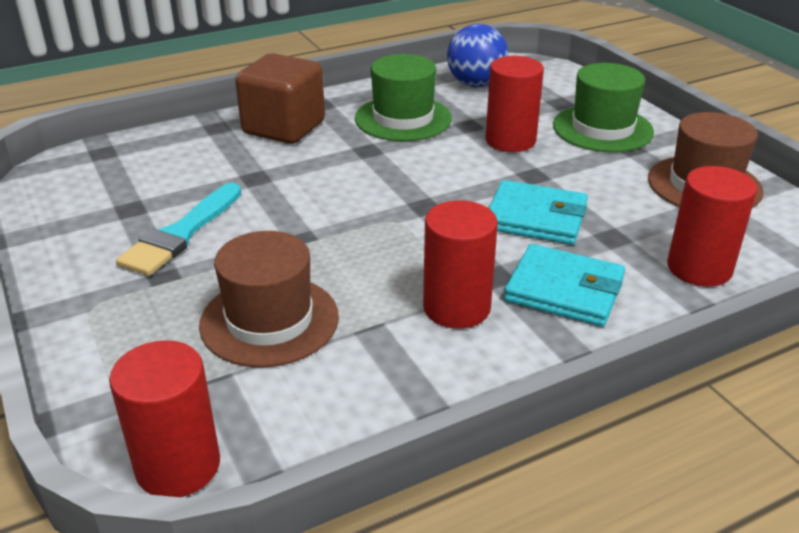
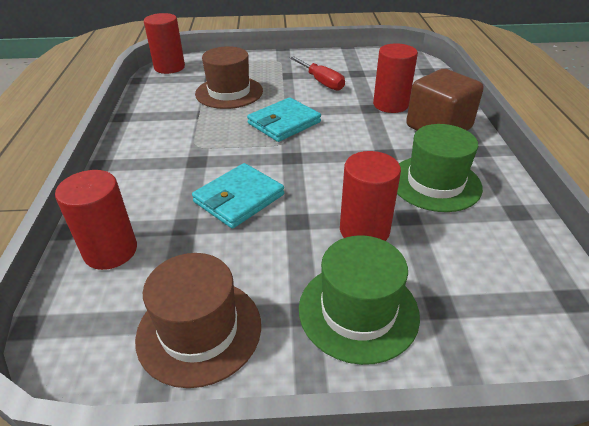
camera: 115 degrees right, 5 degrees up
(181, 234) = (321, 82): turquoise brush -> red screwdriver
(456, 308) = (184, 140): red cylinder -> red cylinder (390, 104)
(476, 84) = (508, 253): blue ball -> none
(564, 290) = (158, 180): turquoise wallet -> turquoise wallet (284, 123)

